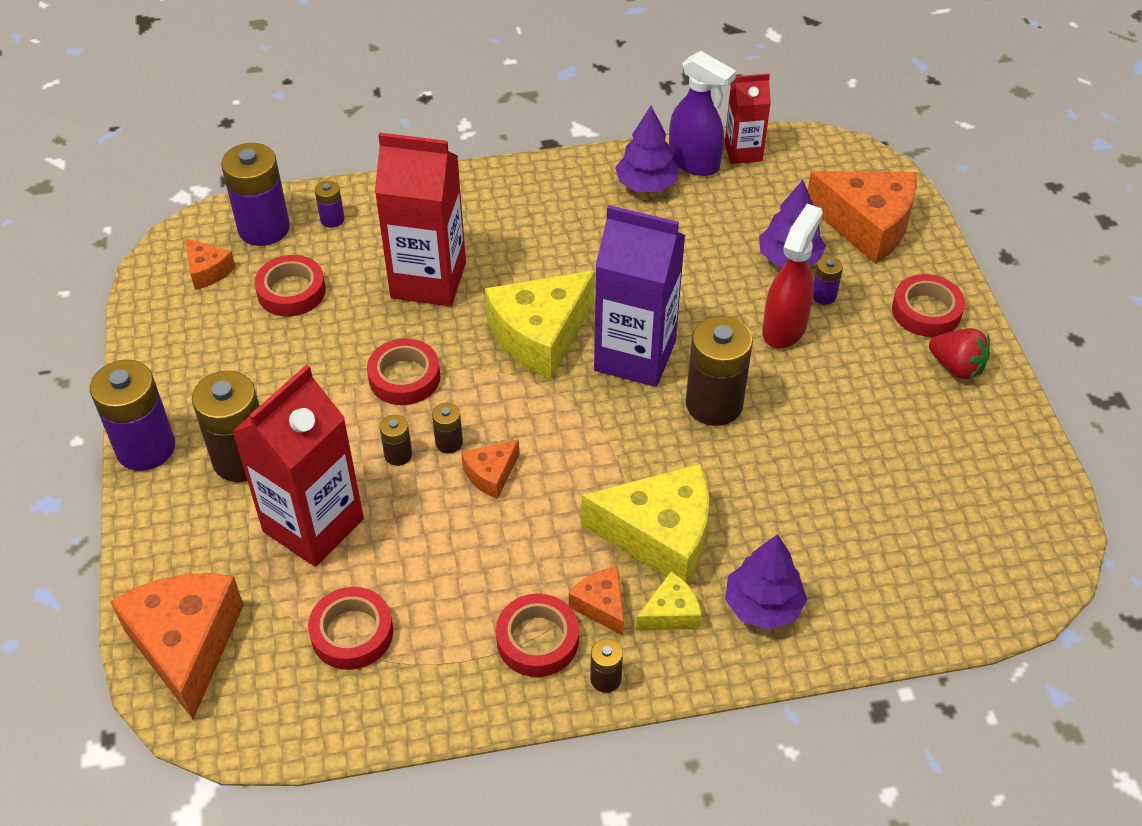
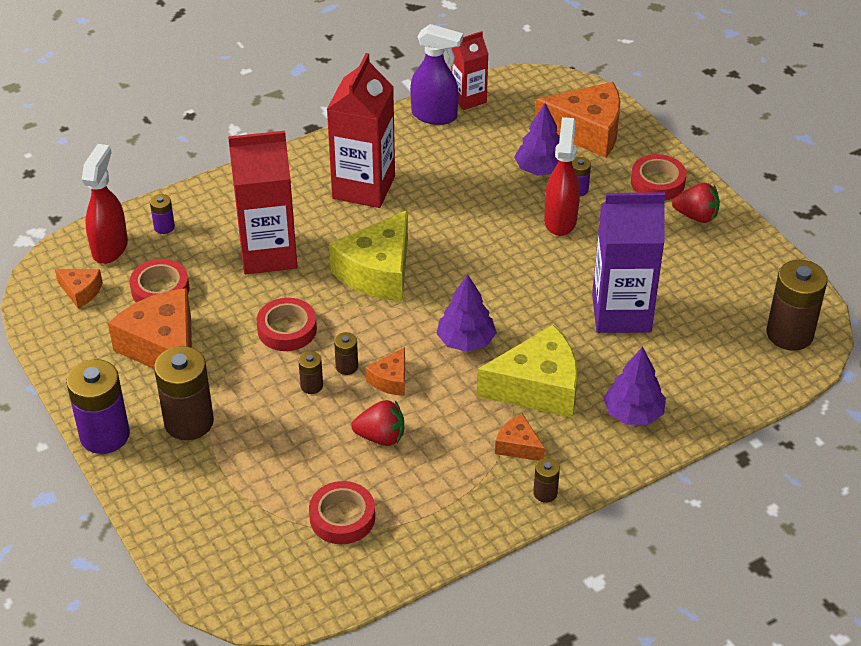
camera: 20 degrees left, 5 degrees down
(186, 645) = (218, 562): orange cheese -> orange cheese (163, 347)
(264, 228) = (110, 248): purple battery -> red spray bottle
(313, 525) = (272, 453): red carton -> red carton (363, 187)
(445, 543) = (381, 437): none -> red strawberry
(537, 640) = (483, 482): red tape -> none
(635, 355) = (458, 268): purple carton -> purple carton (621, 313)
(646, 185) = (405, 141): purple tree -> purple tree (466, 341)
(671, 613) = (570, 437): yellow cheese -> none
(714, 404) = (533, 287): brown battery -> brown battery (789, 334)

